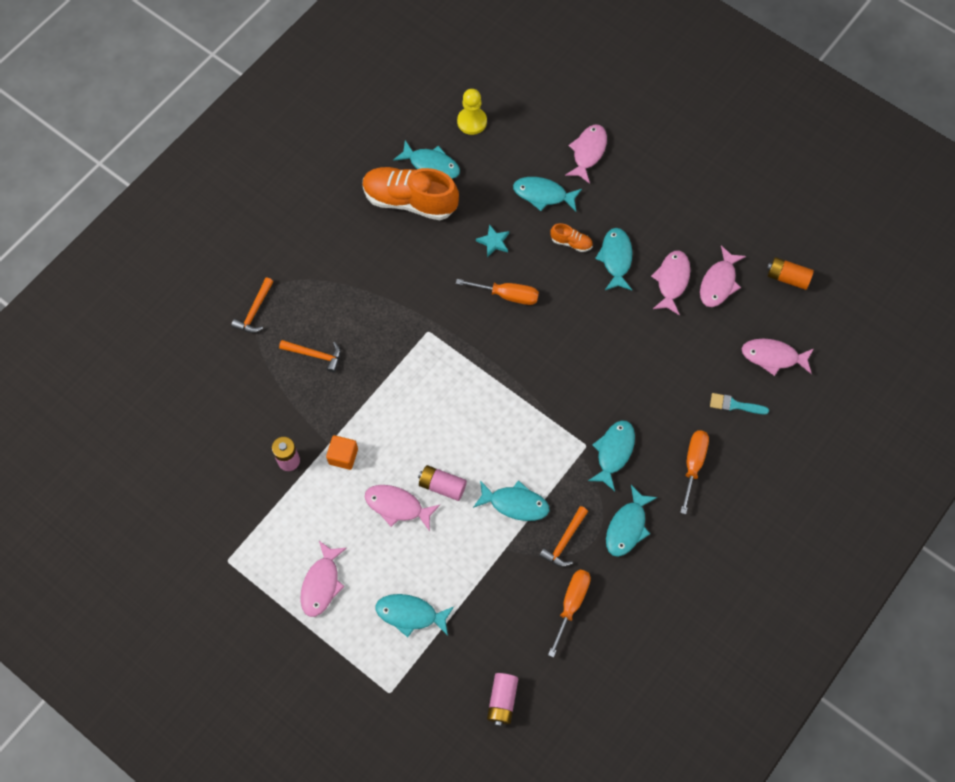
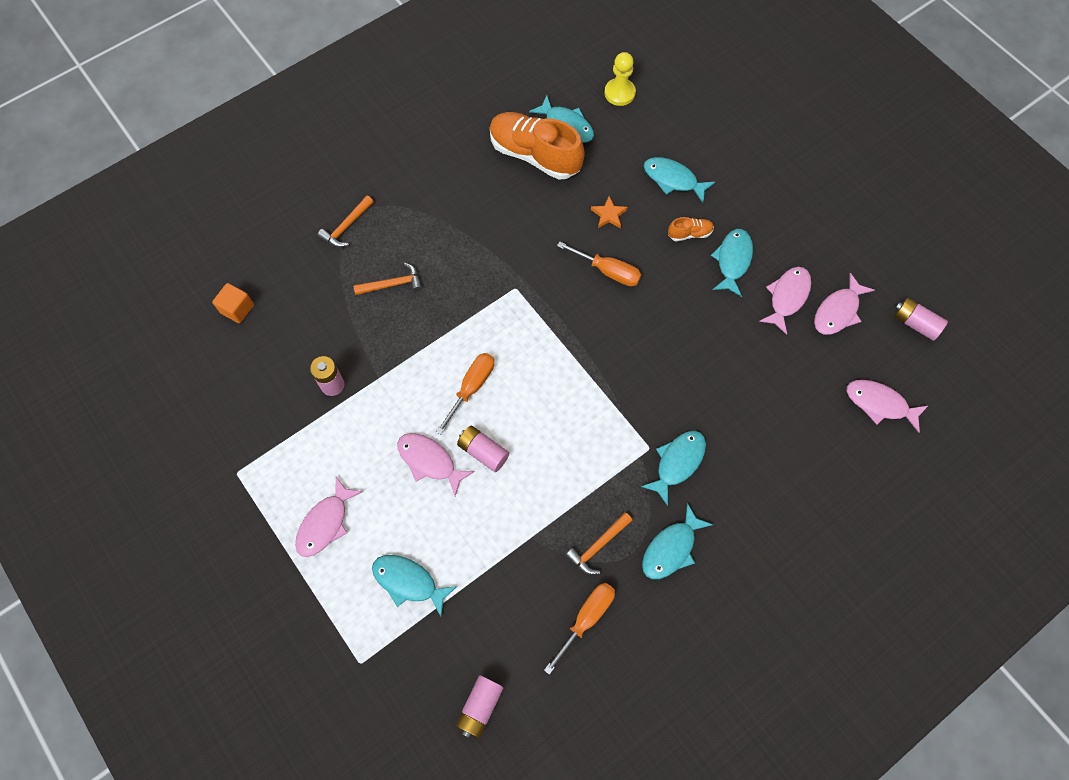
camera: 15 degrees right, 0 degrees up
(315, 355) = (392, 284): orange hammer -> orange hammer turned 45 degrees counterclockwise
(343, 456) = (389, 394): orange cube -> orange cube (237, 309)
(493, 242) = (609, 215): turquoise star -> orange star
(515, 504) = (555, 491): turquoise fish -> none
(571, 242) = (689, 234): orange shoe -> orange shoe turned 45 degrees counterclockwise
(588, 152) = (731, 148): pink fish -> none
(693, 465) = (762, 499): orange screwdriver -> orange screwdriver (471, 387)
(734, 405) = (824, 445): turquoise brush -> none
(787, 278) = (915, 323): orange battery -> pink battery

